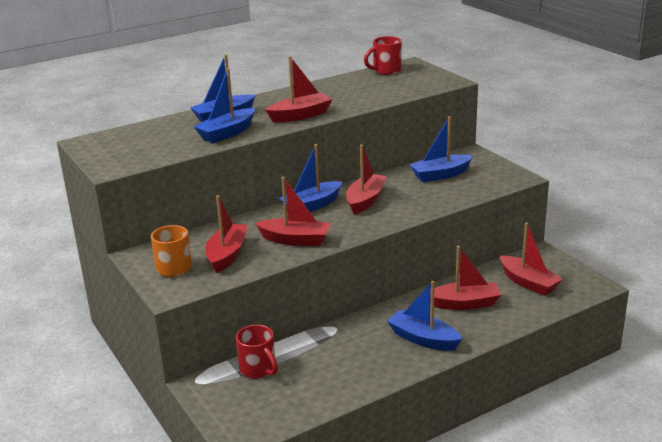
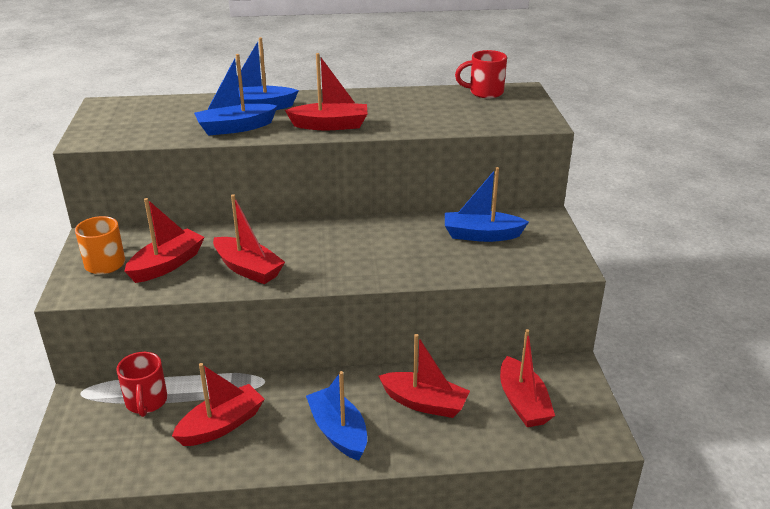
camera: 25 degrees right, 5 degrees up
(312, 205) = (307, 232): blue boat -> none
(365, 200) = (367, 243): red boat -> red boat (221, 425)

